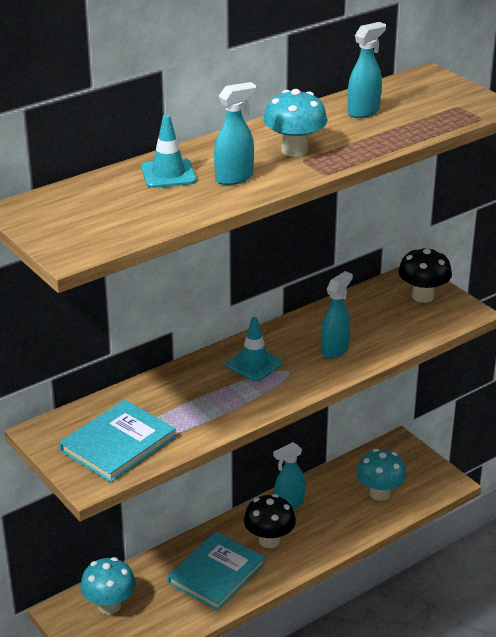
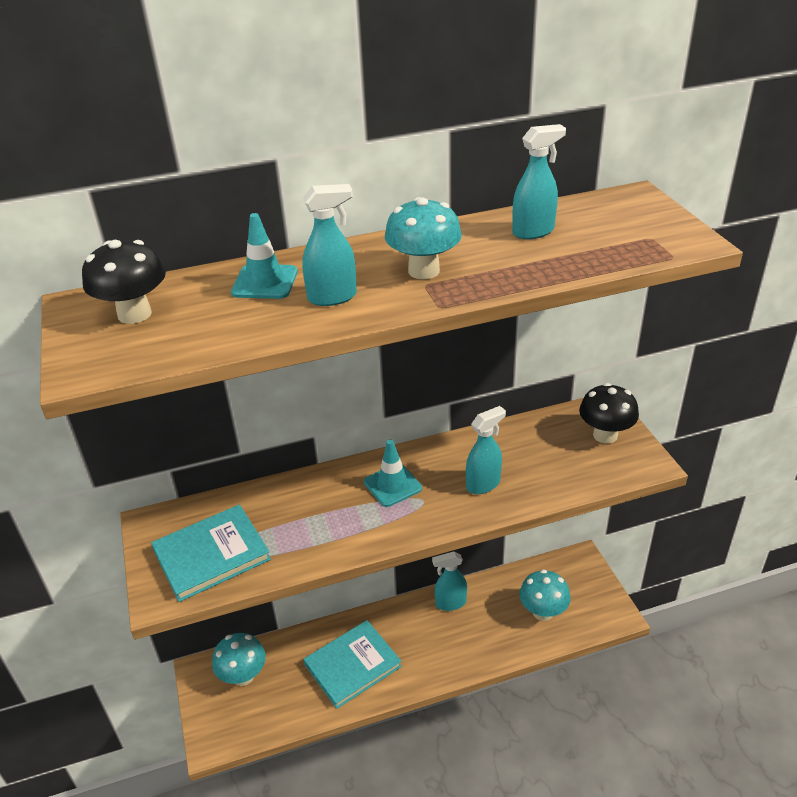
camera: 20 degrees right, 5 degrees up
(269, 540) = (416, 640): black mushroom -> black mushroom (134, 314)

